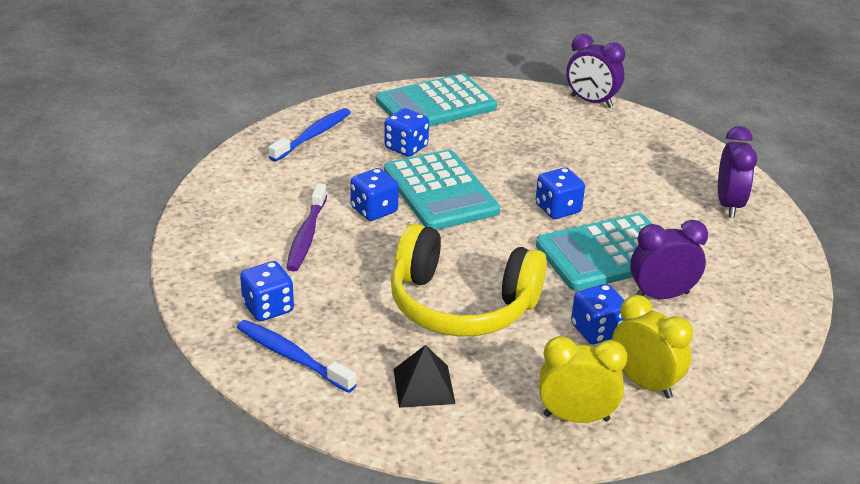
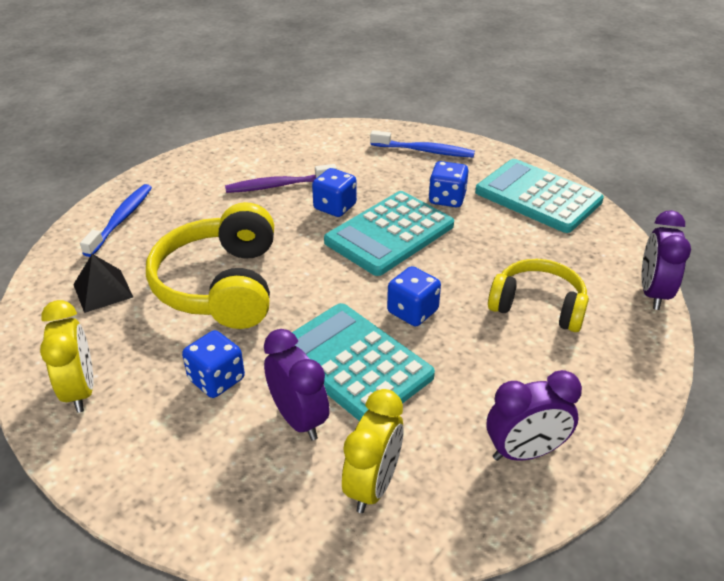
camera: 70 degrees right, 5 degrees up
(268, 308) = (176, 194): blue dice -> none
(581, 151) = (538, 306): none -> yellow headphones
(644, 383) = (143, 431): yellow clock -> yellow clock (373, 485)

